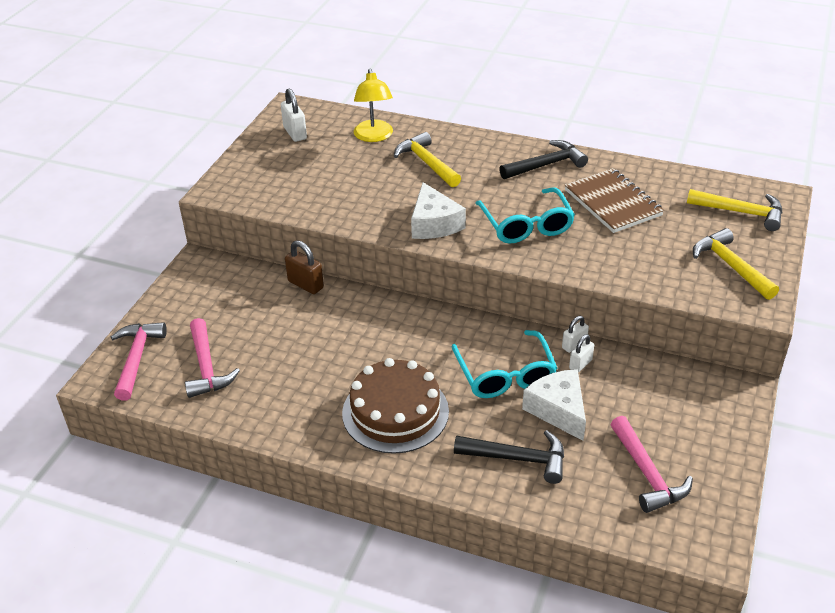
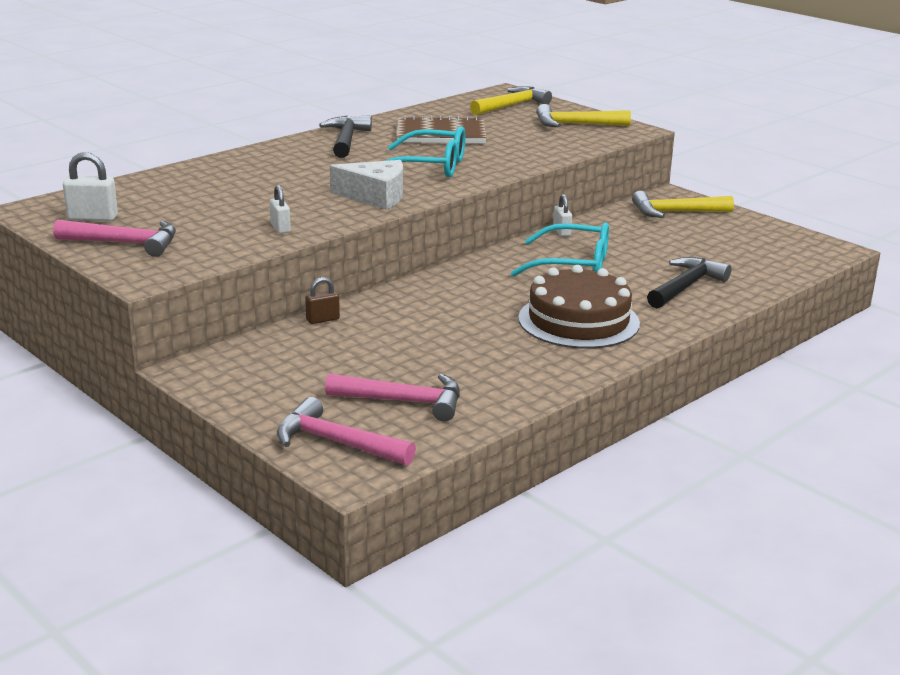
camera: 65 degrees left, 15 degrees down
(305, 284) = (322, 319): brown padlock -> brown padlock, size x0.65
(374, 136) = (172, 187): yellow lamp -> none
(427, 163) = (264, 177): yellow hammer -> yellow hammer (676, 212)
(558, 410) = (639, 257): white cheese -> none
(580, 364) = (589, 236): white padlock -> white padlock (280, 228)
(647, 473) = (740, 247): pink hammer -> pink hammer (125, 243)

